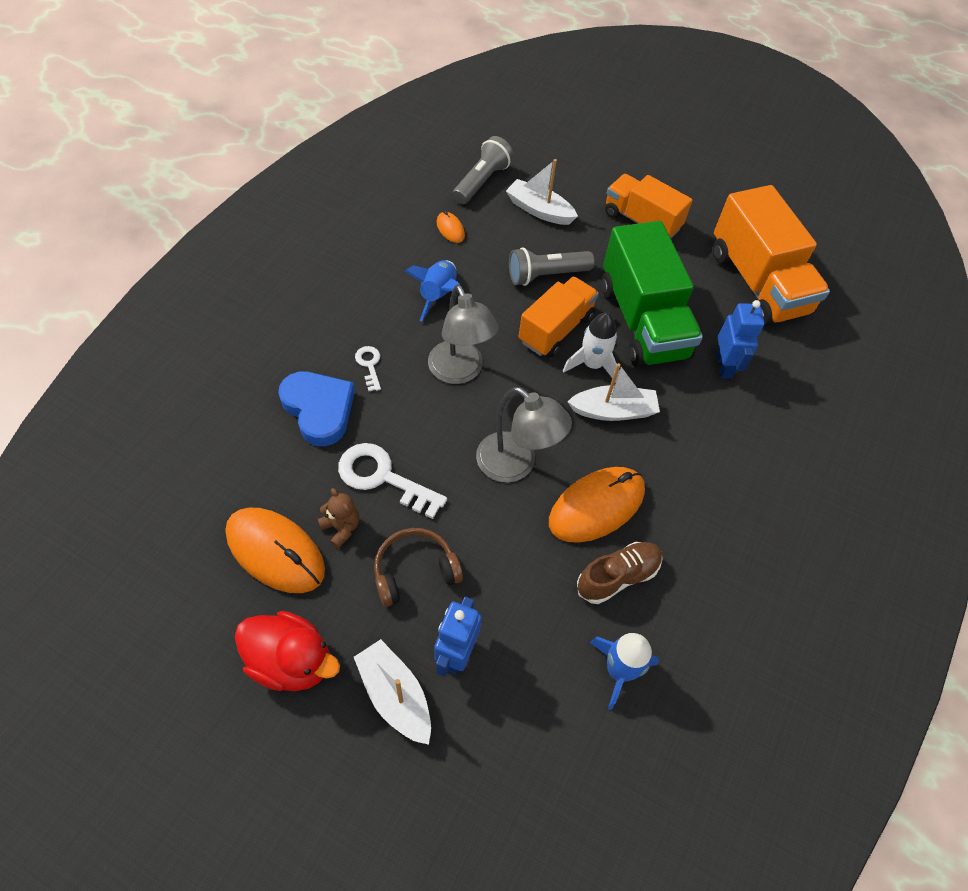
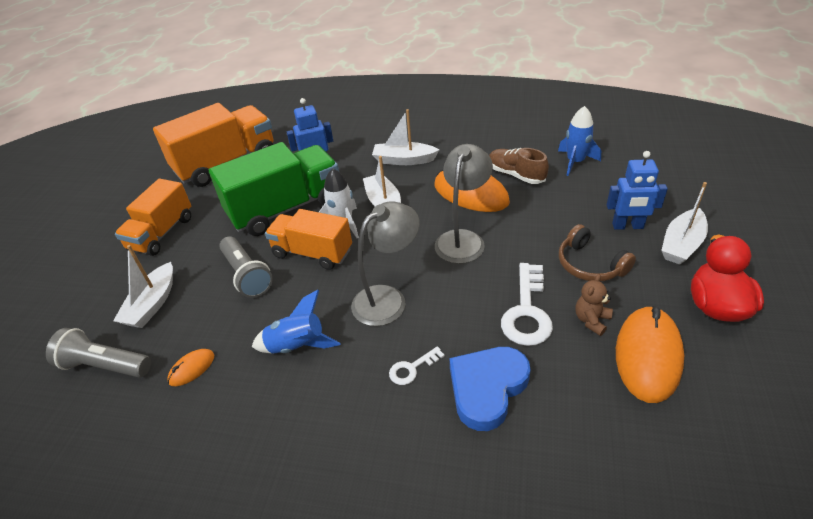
camera: 100 degrees left, 15 degrees down
(701, 459) = (404, 160): none -> white boat

